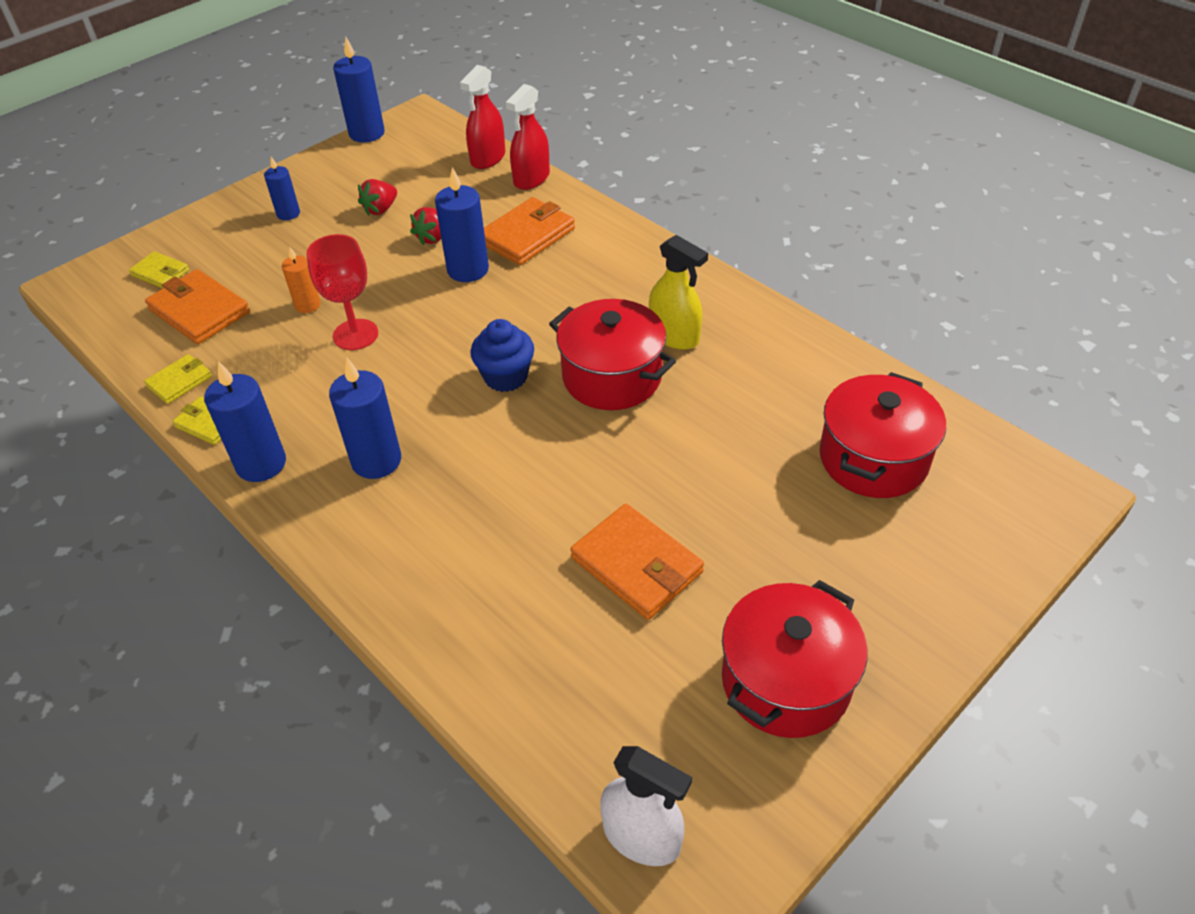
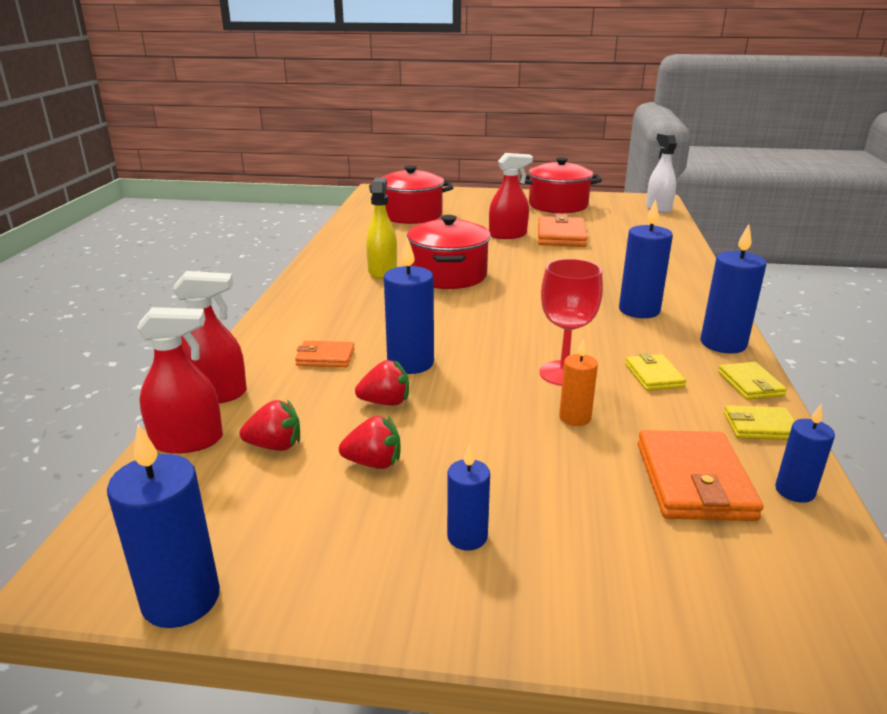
camera: 130 degrees left, 20 degrees down
(136, 343) = (794, 491): none -> blue candle
(160, 273) = (715, 568): yellow wallet -> yellow wallet (654, 376)
(443, 183) = (275, 446): none -> red strawberry
(505, 377) = (502, 302): blue cupcake -> none
(527, 236) = (325, 357): orange wallet -> orange wallet, size x0.57
(693, 509) = (508, 235): none -> red spray bottle

